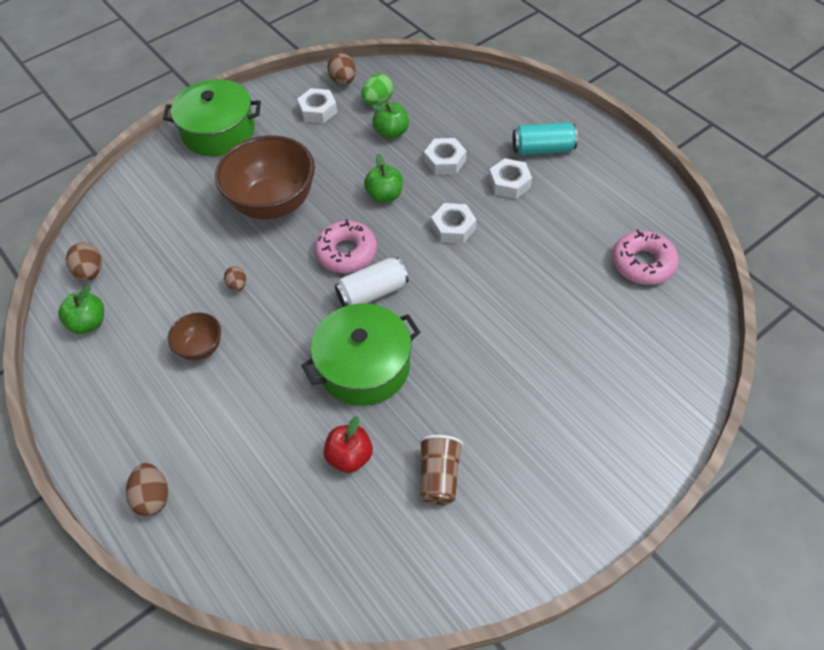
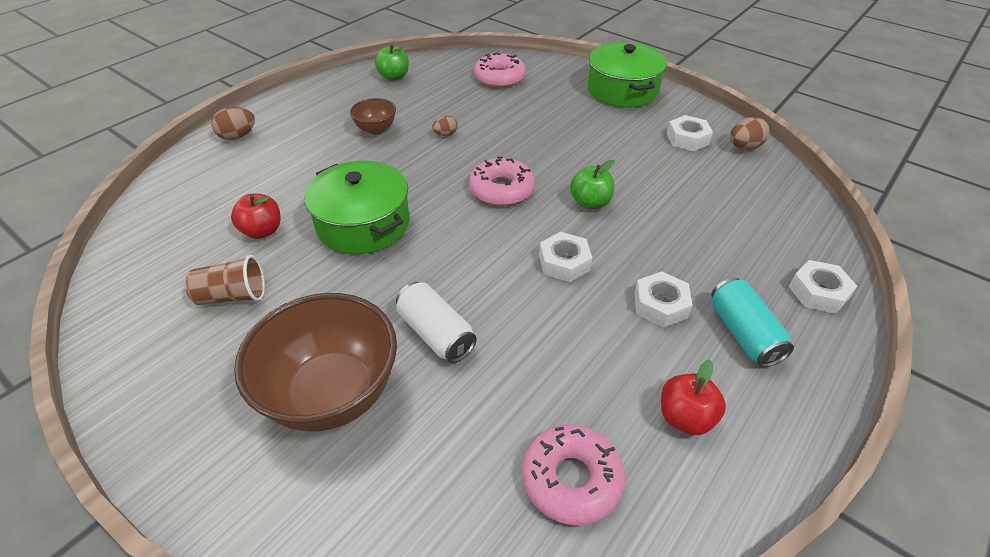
camera: 75 degrees right, 10 degrees down
(90, 272) = (442, 67): brown egg -> none
(144, 223) = (499, 78): none -> pink donut
(273, 203) = (547, 135): brown bowl -> brown bowl (332, 394)
(372, 292) = (455, 215): white can -> white can (436, 333)
(378, 101) = (730, 176): green egg -> none
(391, 132) = (687, 193): green apple -> none
(445, 161) = (667, 241): white nut -> white nut (818, 292)
(604, 197) = (685, 417): none -> red apple

